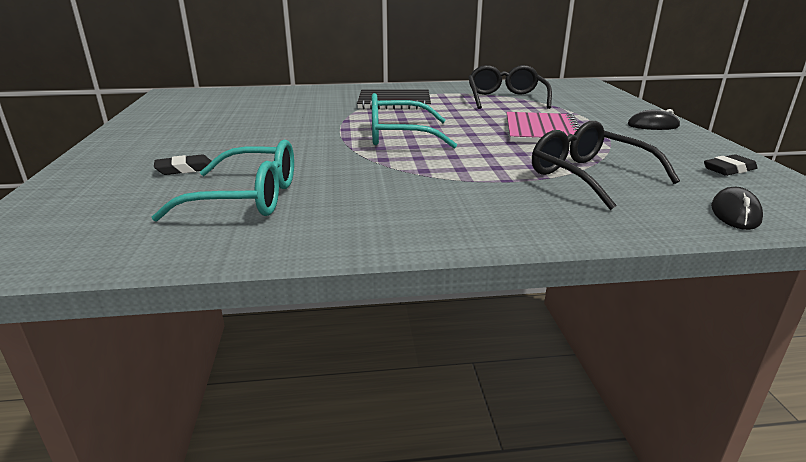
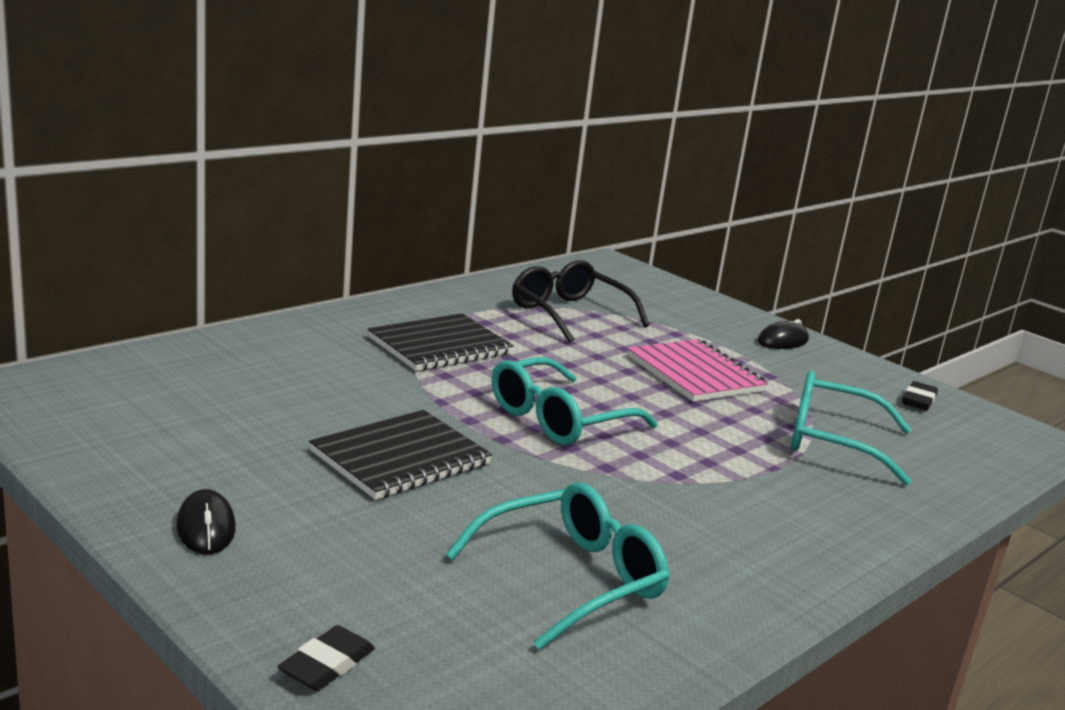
camera: 40 degrees left, 5 degrees down
(185, 169) = (399, 555): black eraser -> black eraser (327, 664)
(274, 136) = (401, 458): none -> black notebook
(589, 176) = (832, 441): black glasses -> turquoise glasses
(735, 213) = (986, 461): black mouse -> black mouse (206, 528)

